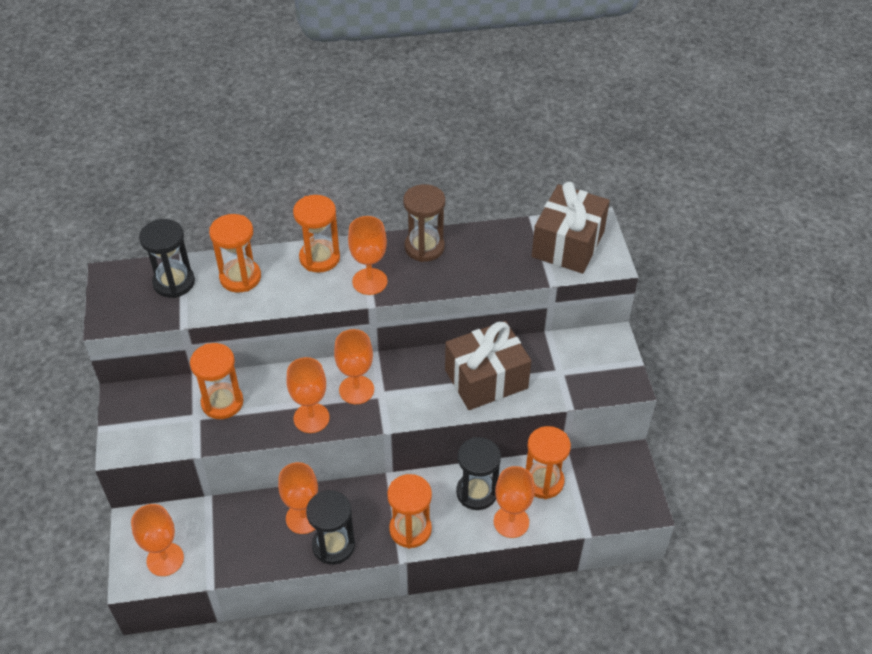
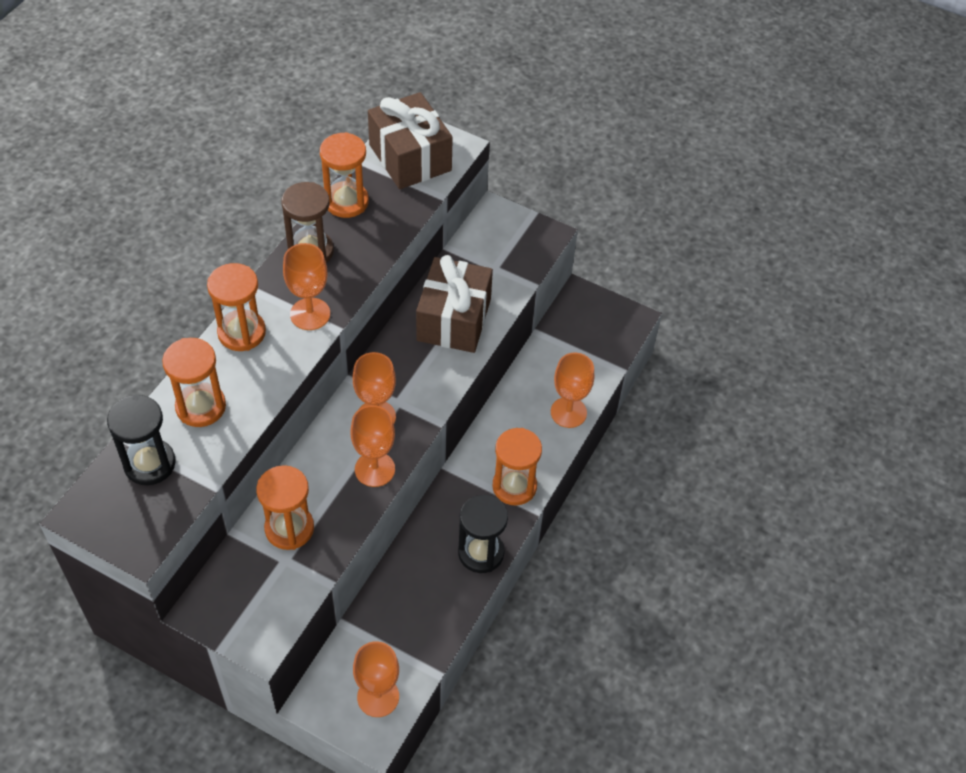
camera: 55 degrees left, 5 degrees up
(303, 518) = (432, 558): orange goblet -> none
(476, 492) = (520, 417): black hourglass -> none
(543, 481) = (550, 365): orange hourglass -> orange hourglass (346, 202)

